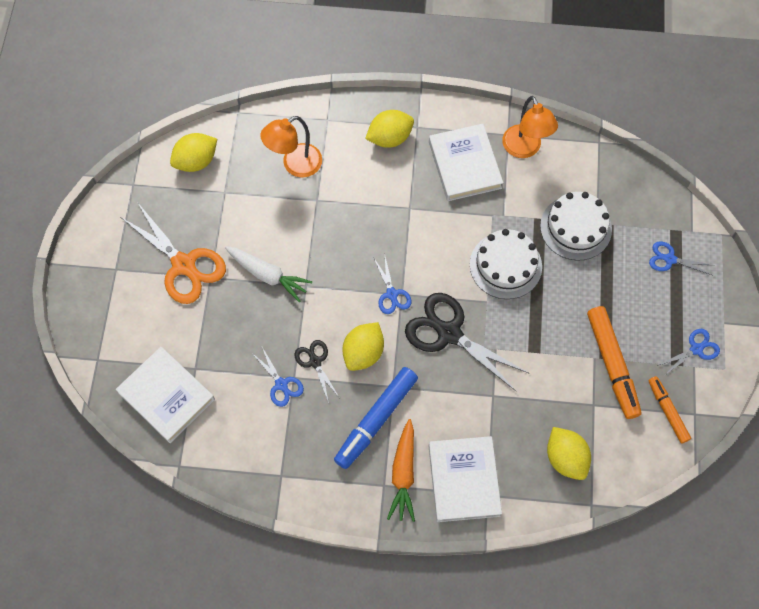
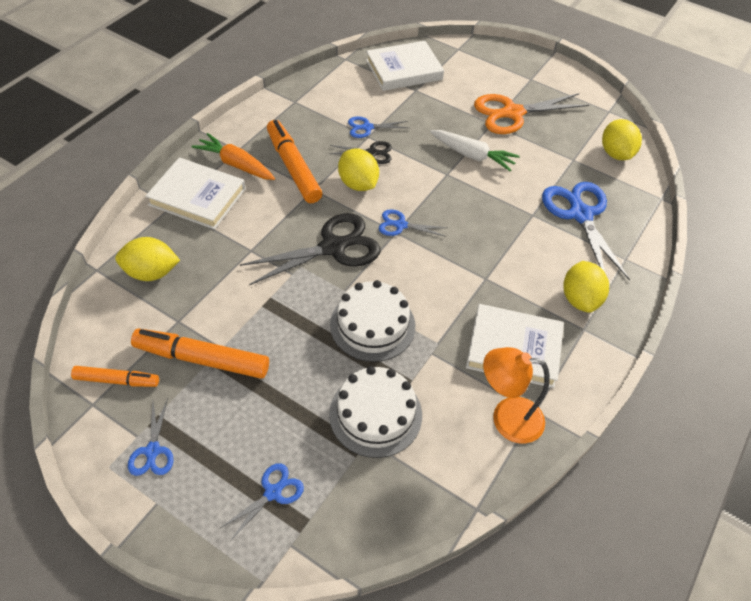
camera: 115 degrees right, 15 degrees down
(268, 275) = (472, 155): white carrot -> white carrot turned 120 degrees counterclockwise
(295, 165) = (580, 215): orange lamp -> blue scissors
(376, 420) = (293, 167): blue marker -> orange marker

